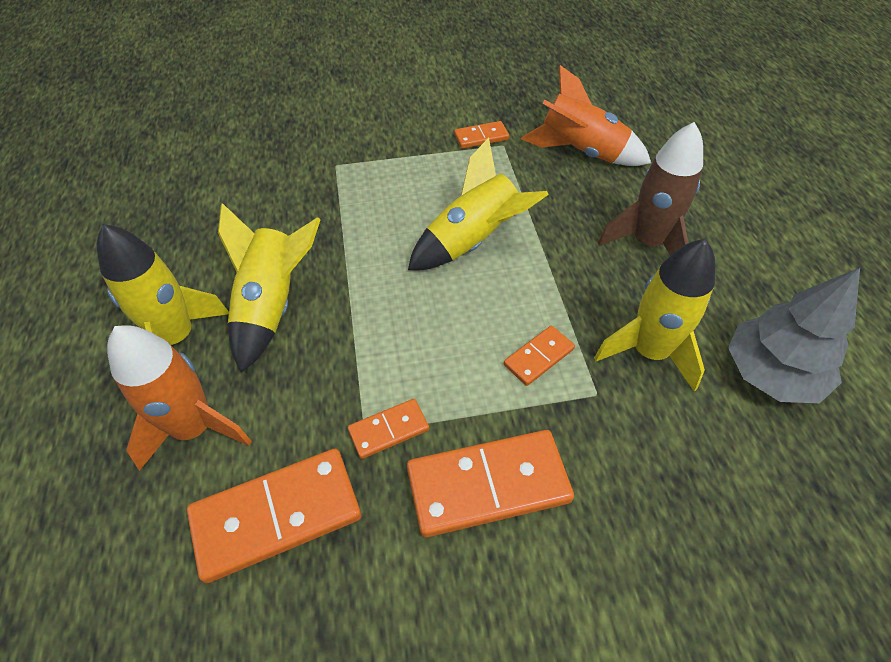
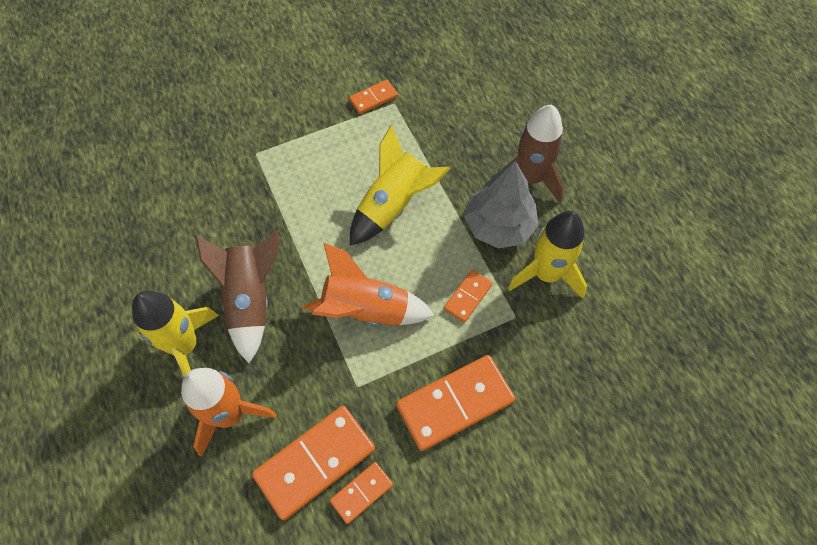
camera: 15 degrees left, 10 degrees up
(272, 305) = (250, 300): yellow rocket -> brown rocket
(389, 430) = (374, 380): orange domino -> orange domino (361, 493)
(581, 152) = (461, 98): orange rocket -> orange rocket (366, 310)
(770, 373) = (633, 271): grey tree -> grey tree (499, 225)

